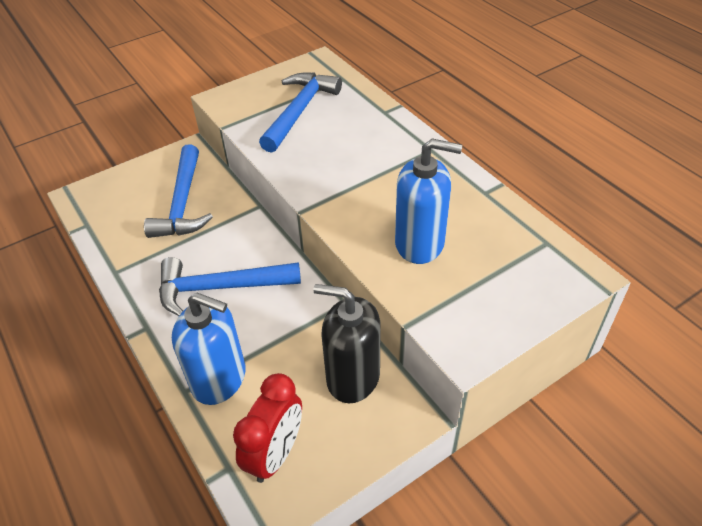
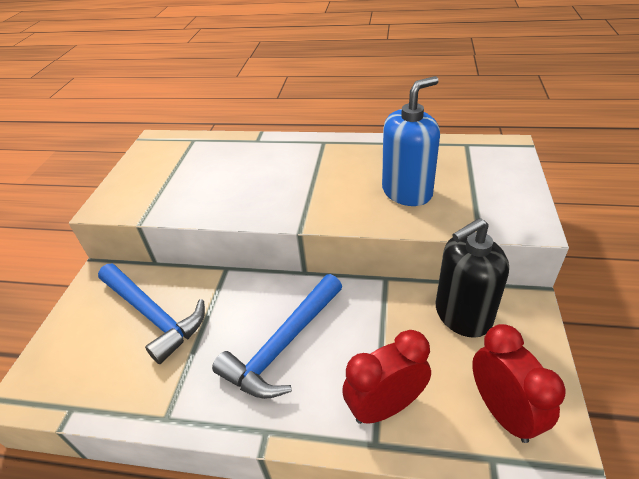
camera: 45 degrees left, 5 degrees down
(219, 379) = (385, 406): blue soap dispenser -> red clock
(299, 111) = (191, 175): blue hammer -> none

